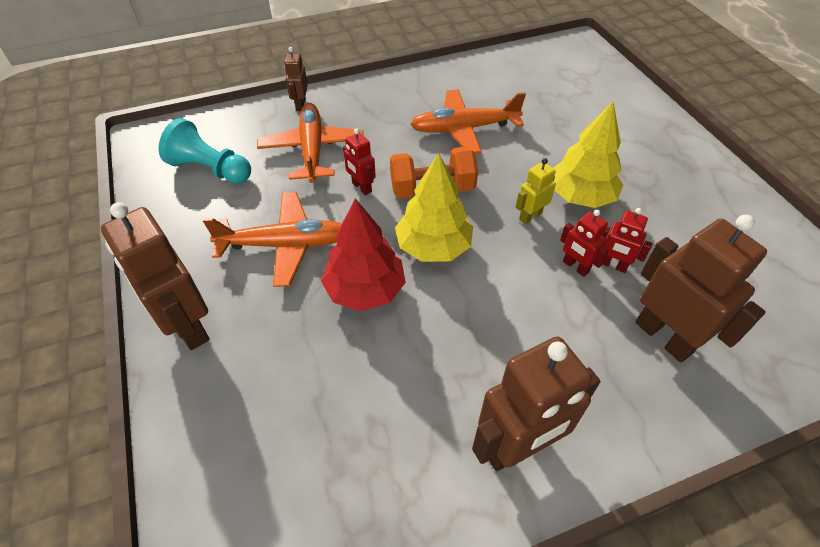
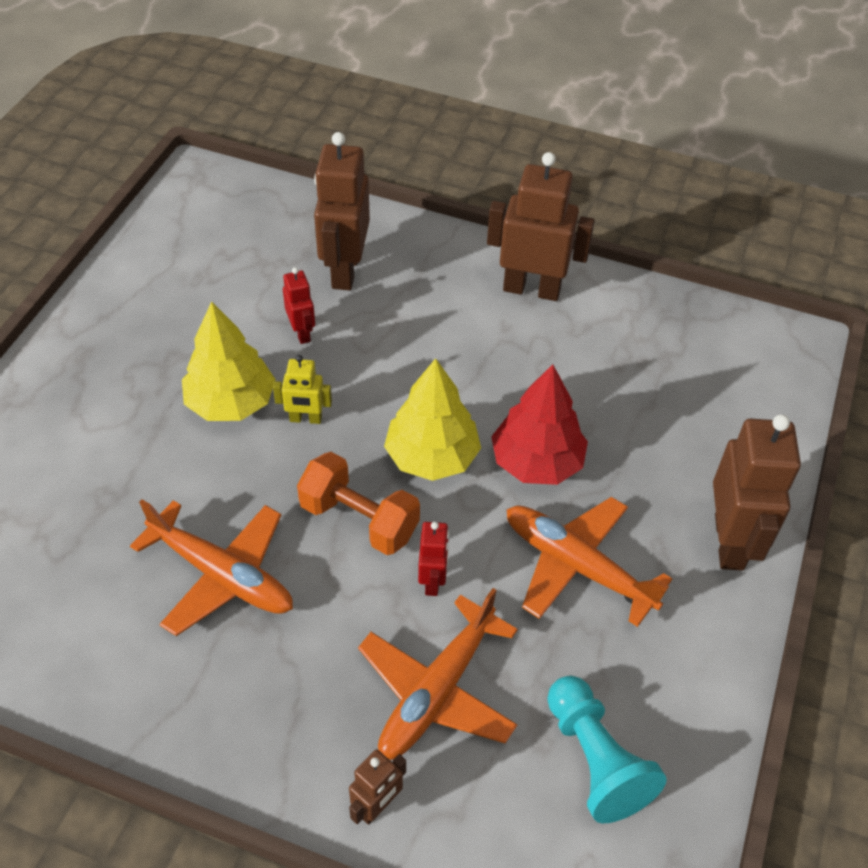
camera: 140 degrees left, 0 degrees up
(575, 267) = (333, 352): red robot -> none

